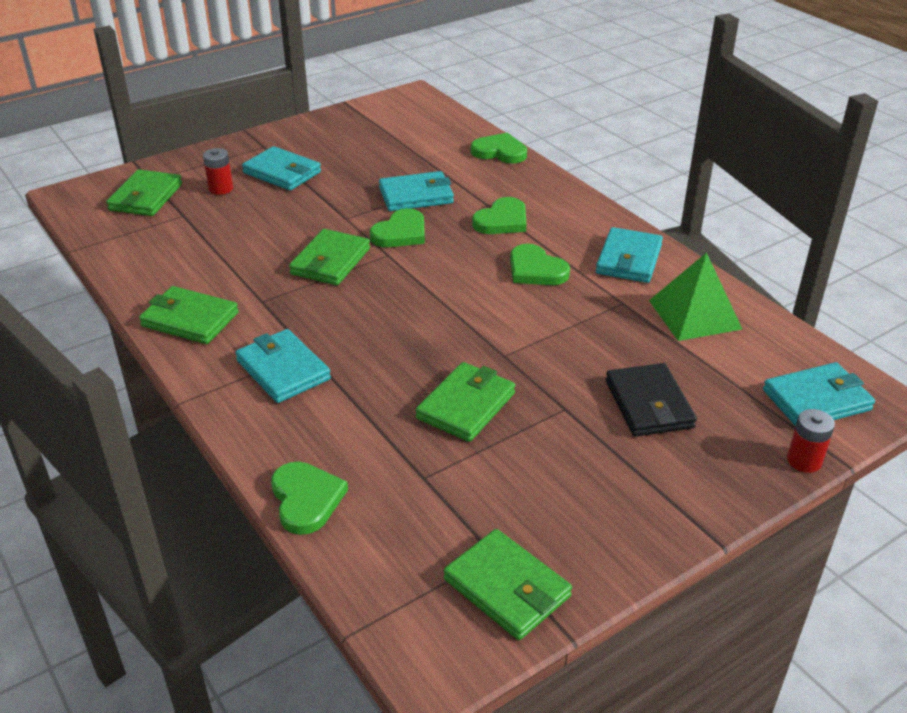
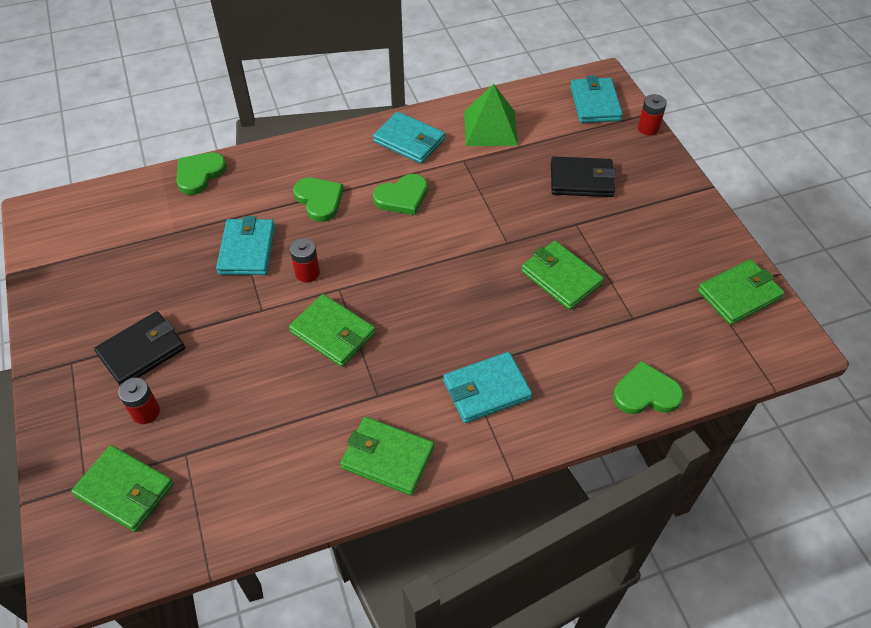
camera: 75 degrees left, 15 degrees up
(190, 319) = (387, 458): green wallet -> green wallet turned 75 degrees clockwise
(282, 172) = (142, 351): turquoise wallet -> black wallet
(400, 233) = (307, 273): green heart -> red battery

